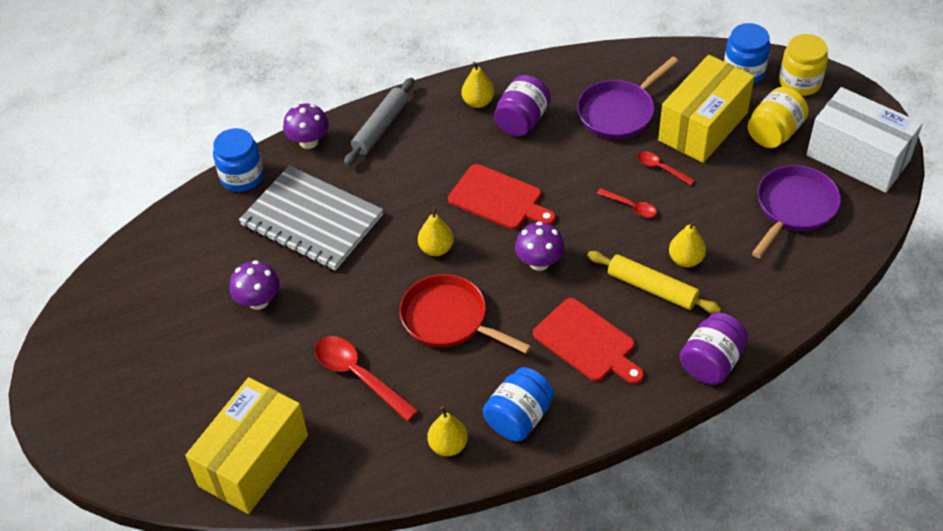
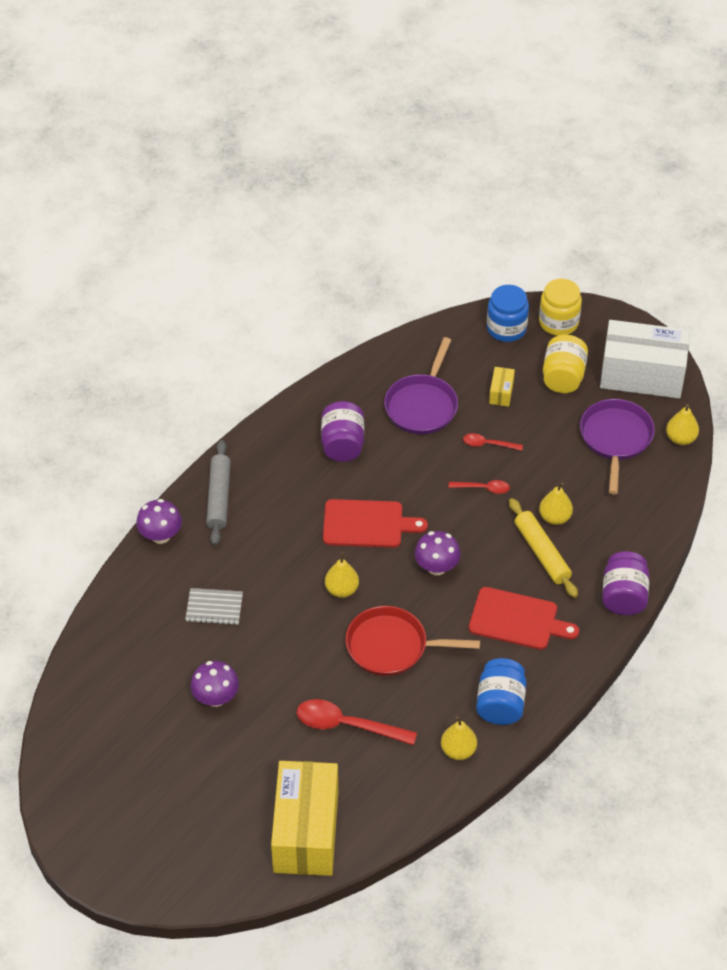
camera: 30 degrees left, 0 degrees up
(242, 177) = (121, 592): blue jar -> none
(312, 220) = (214, 607): grey notebook -> grey notebook, size x0.46
(478, 102) = (292, 441): yellow pear -> yellow pear (680, 438)
(652, 288) = (542, 553): yellow rolling pin -> yellow rolling pin turned 60 degrees clockwise
(703, 126) = (501, 393): yellow box -> yellow box, size x0.41

